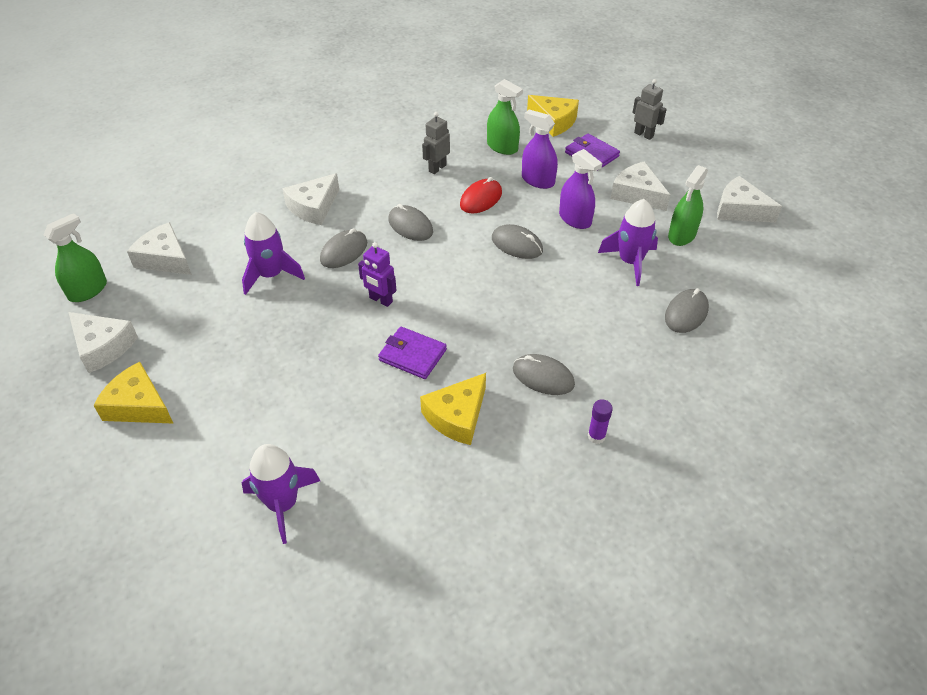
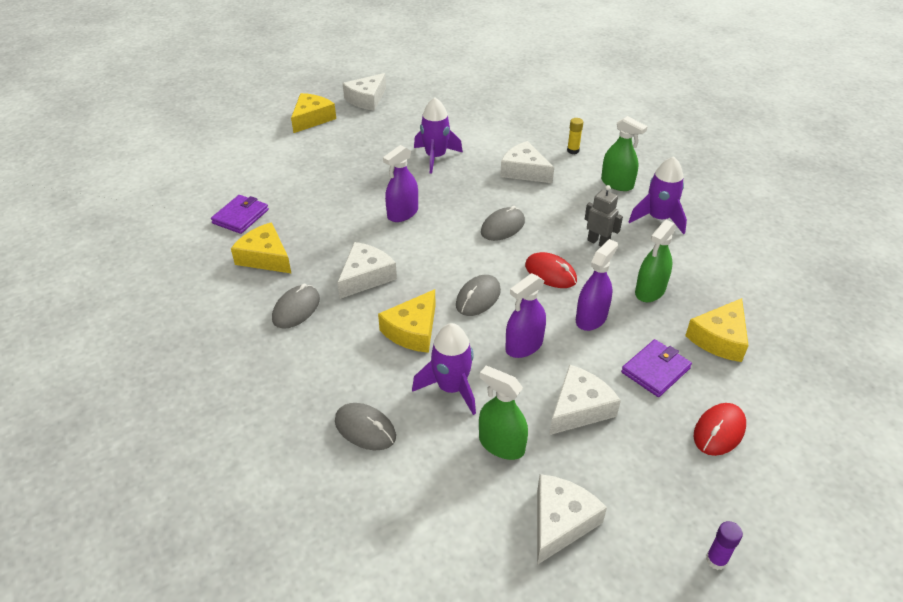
camera: 90 degrees right, 5 degrees down
(88, 290) = (422, 86): green spray bottle -> green spray bottle (617, 183)
(165, 258) = (455, 110): white cheese -> white cheese (366, 277)
(281, 171) = (573, 150): none -> yellow glue stick
(283, 504) = (213, 181): purple rocket -> purple rocket (658, 219)
(344, 251) = (465, 191): grey mouse -> none
(380, 300) = (402, 213): purple robot -> purple spray bottle
(412, 355) = (336, 232): purple wallet -> purple wallet (241, 216)
(565, 287) = (412, 330): none -> yellow cheese
(596, 436) = (220, 340): purple glue stick -> purple glue stick (716, 560)
(644, 134) = (719, 431): grey robot -> red mouse

